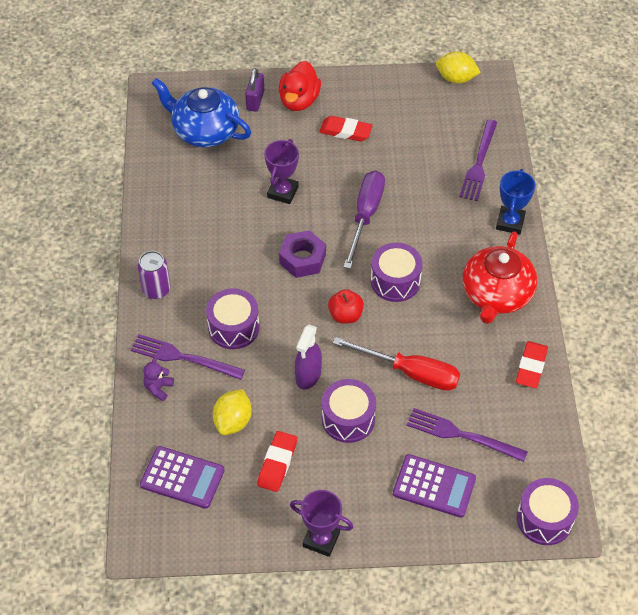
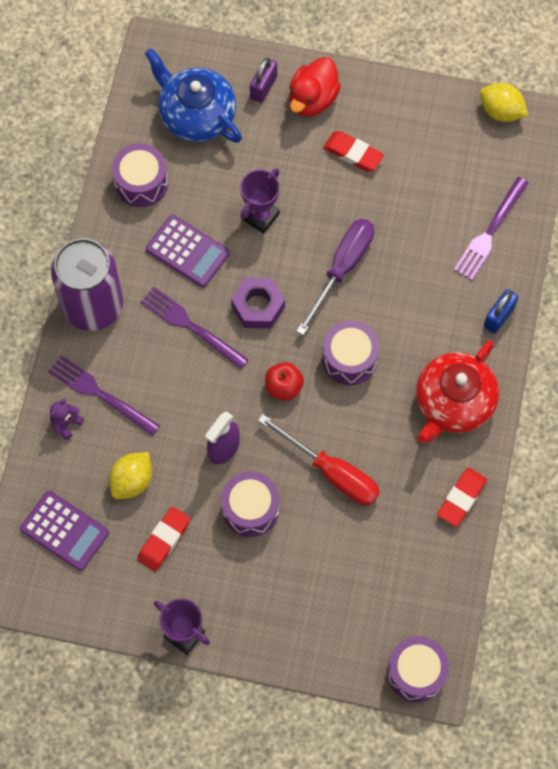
camera: 15 degrees right, 15 degrees up
(156, 289) = (93, 305): purple can -> purple can, size x1.98
(233, 327) = (162, 372): purple drum -> purple drum (141, 182)
(434, 486) = (315, 607): purple calculator -> purple calculator (187, 251)
(461, 435) = (362, 557): purple fork -> purple fork (190, 326)
(510, 222) = (499, 317): blue trophy -> blue padlock

